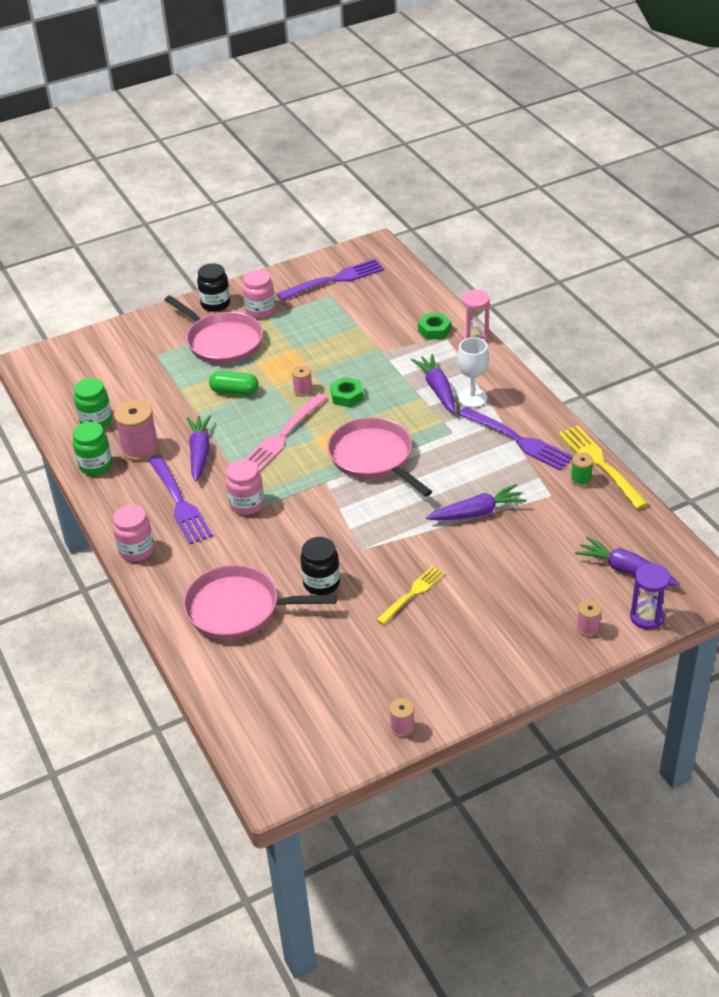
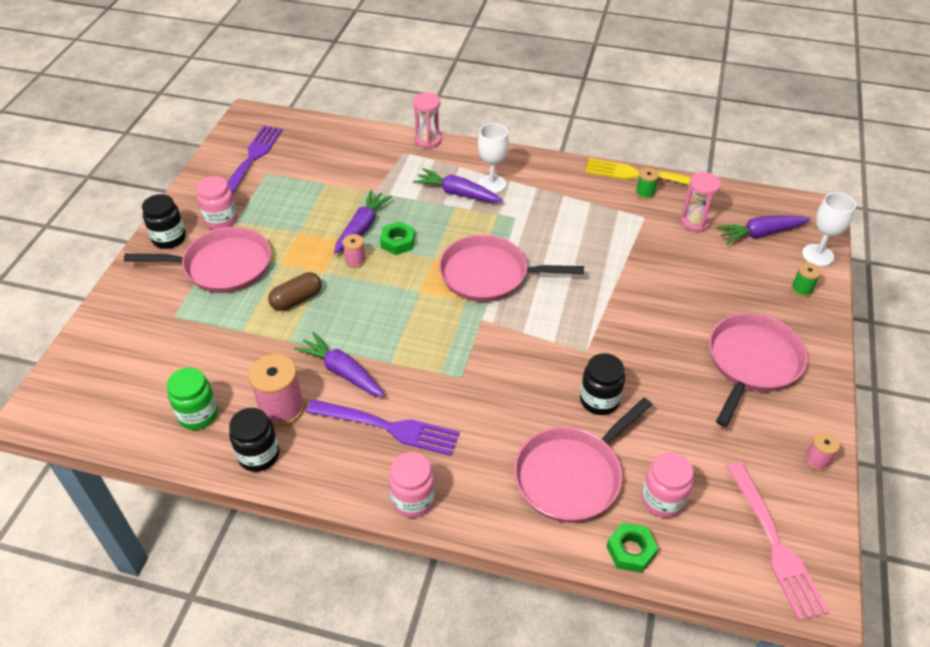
camera: 50 degrees left, 5 degrees up
(95, 465) = (259, 455): green jar -> black jar
(234, 391) = (297, 299): green capsule -> brown capsule
(247, 504) = (448, 384): pink jar -> pink jar (662, 500)
(283, 435) = (393, 307): pink fork -> pink fork (774, 543)
(412, 594) = (670, 356): yellow fork -> none
(434, 330) = (390, 152): green nut -> green nut (631, 551)
(462, 641) = (752, 362): none -> pink pan
(477, 512) = (619, 263): purple carrot -> purple carrot (361, 228)
(517, 440) = (566, 194): purple fork -> none
(585, 526) = (695, 222): none -> pink hourglass
(588, 628) = (801, 289): pink spool -> green spool
(647, 617) = (817, 255): purple hourglass -> white goblet

